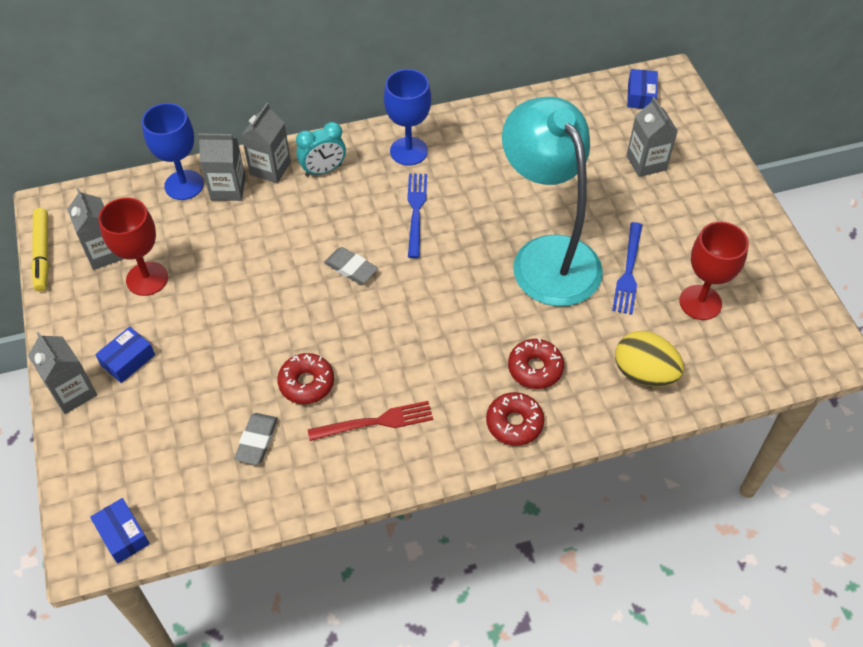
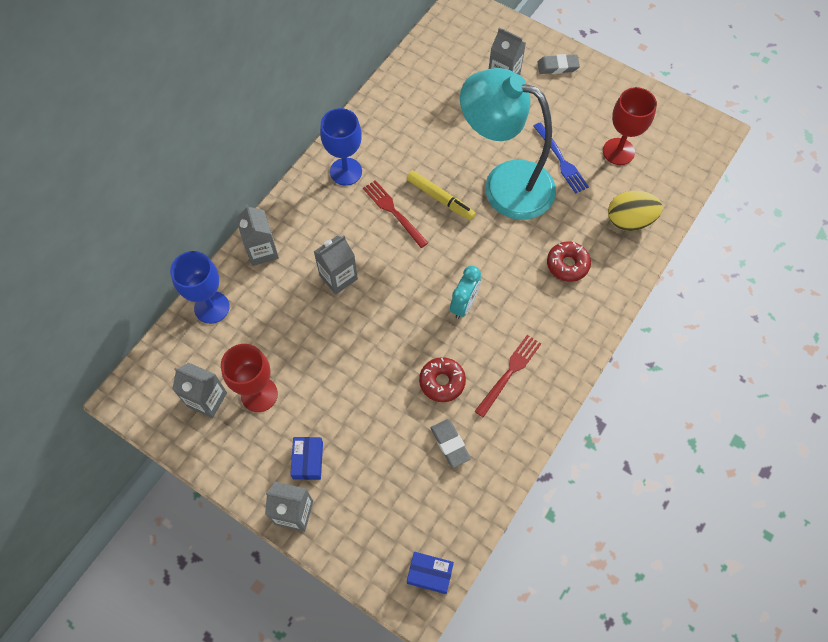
camera: 40 degrees left, 10 degrees up
(42, 253) = (160, 435): yellow marker -> yellow marker (440, 198)
(228, 189) = (247, 287): grey carton -> grey carton (338, 277)
(323, 170) = (301, 226): turquoise clock -> turquoise clock (464, 304)
(351, 268) = (391, 283): grey eraser -> grey eraser (557, 66)
(416, 210) = (393, 211): blue fork -> red fork
(514, 423) = (588, 309): red donut -> none
(640, 96) = (456, 30): blue box -> none

